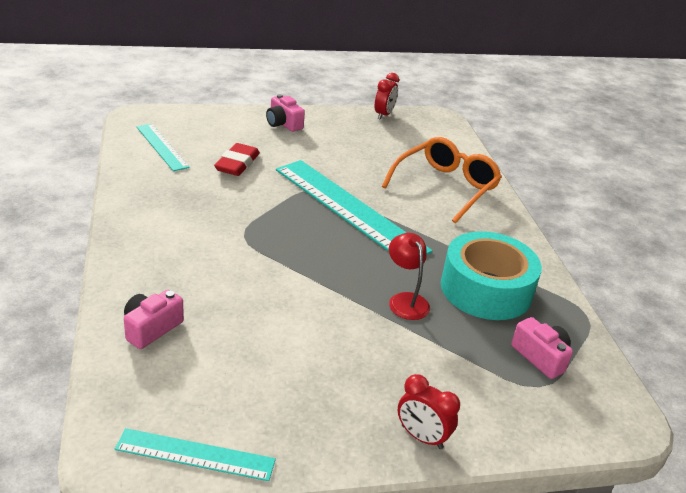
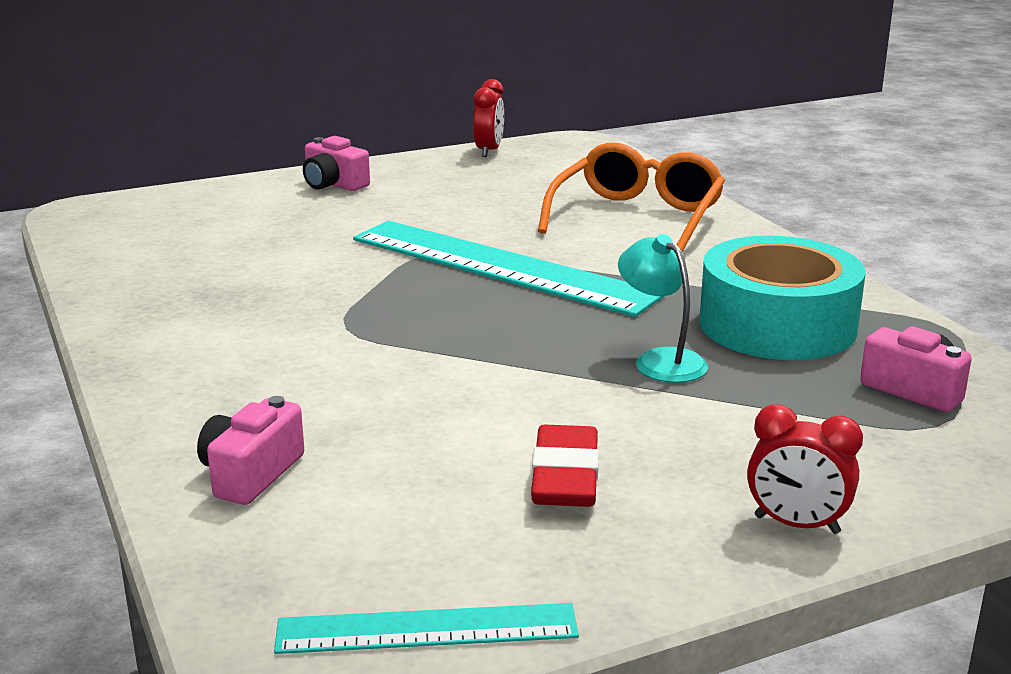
camera: 10 degrees left, 10 degrees down
(162, 146) = (143, 241): turquoise ruler -> none
(237, 164) = (284, 243): red eraser -> red eraser (565, 477)
(405, 300) = (660, 360): red lamp -> turquoise lamp

